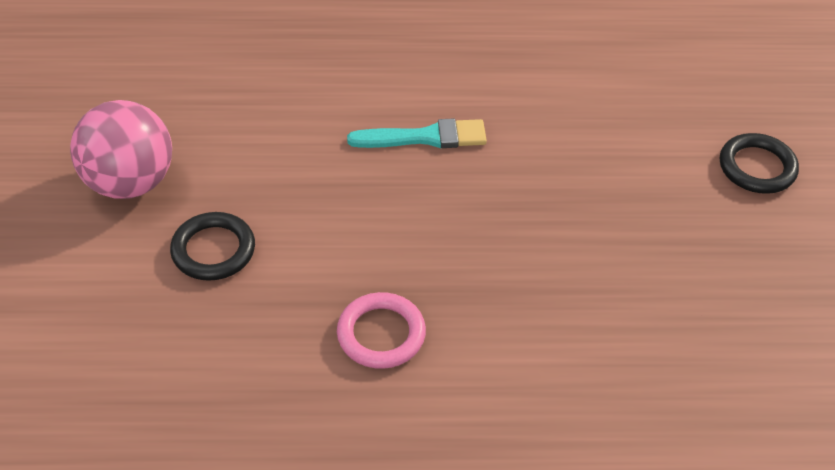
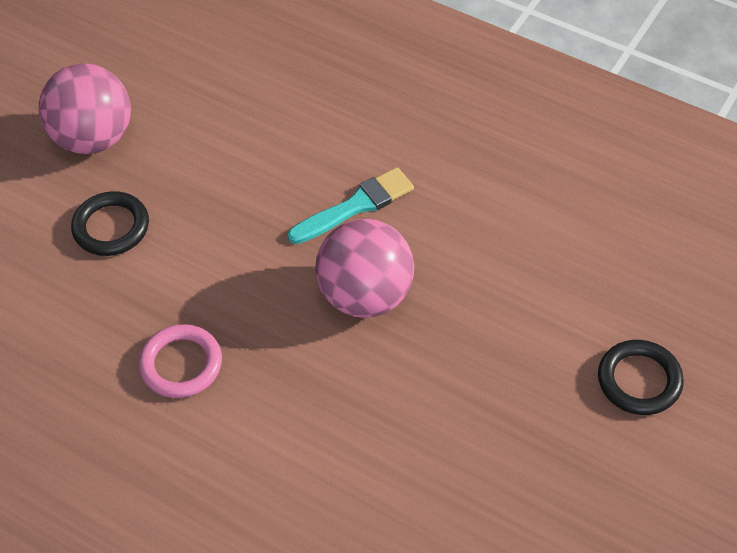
camera: 35 degrees right, 5 degrees up
(424, 137) = (355, 206): turquoise brush -> turquoise brush turned 60 degrees counterclockwise
(494, 203) = (365, 295): none -> pink ball

